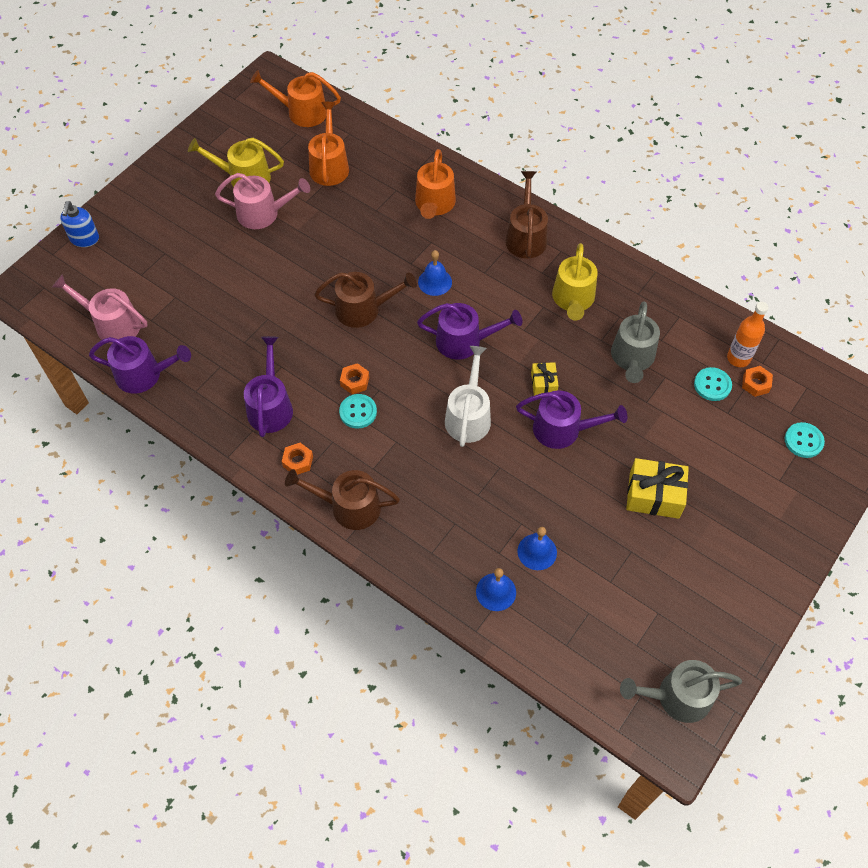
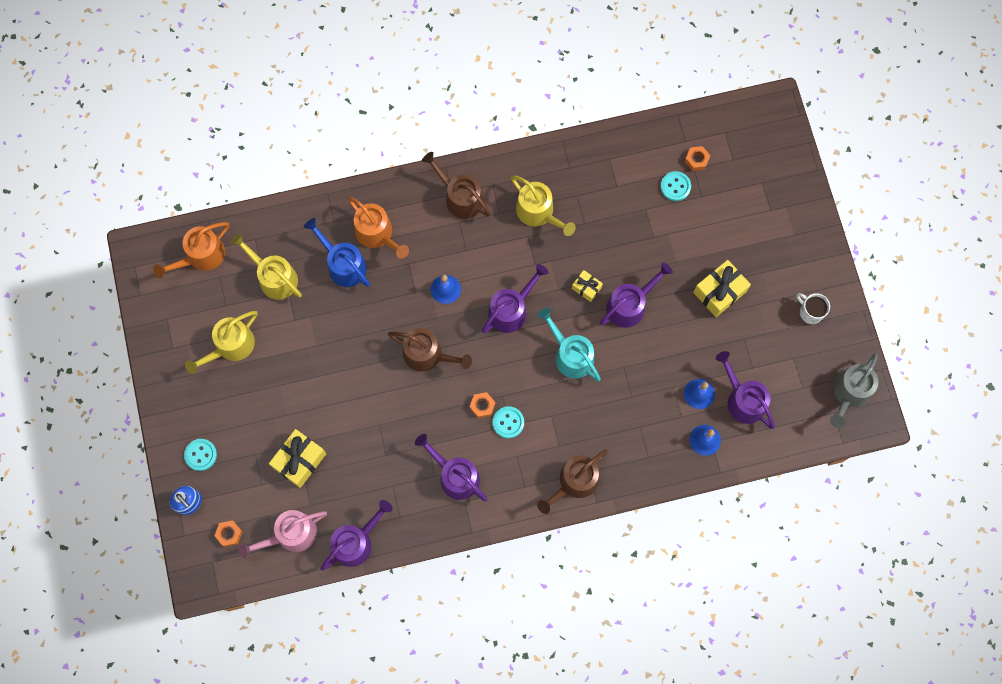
camera: 50 degrees left, 15 degrees up
(185, 286) = (299, 460): none -> yellow gift
(263, 213) = (279, 358): pink watering can -> none
(298, 461) = (514, 489): orange nut -> orange nut (229, 534)
(329, 166) = (274, 277): orange watering can -> yellow watering can
(363, 309) = (427, 354): brown watering can -> brown watering can turned 75 degrees clockwise
(385, 201) = (343, 264): none -> blue watering can
(468, 416) = (571, 355): white watering can -> turquoise watering can
(569, 597) = (743, 400): none -> purple watering can
(632, 358) = (615, 216): grey watering can -> none
(720, 593) = (810, 312): none -> white mug
(738, 358) = (670, 152): orange bottle -> none
(803, 441) = (757, 171): turquoise button -> turquoise button (201, 455)

